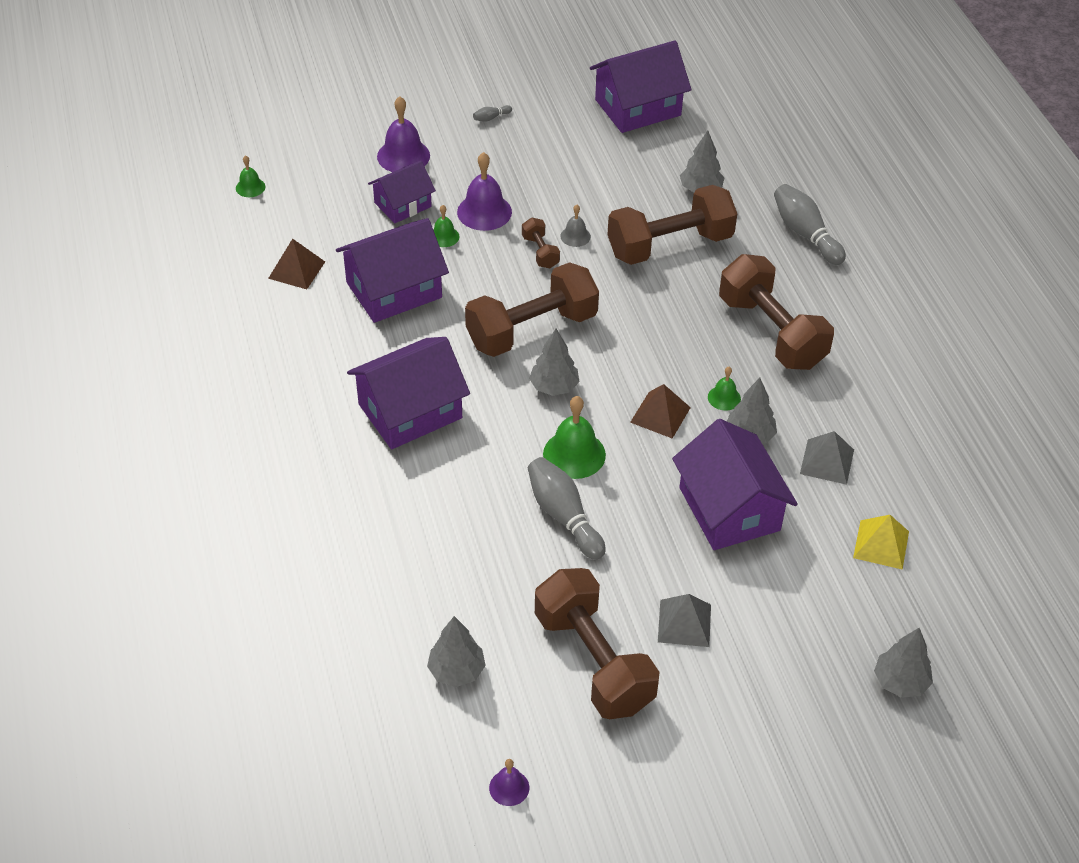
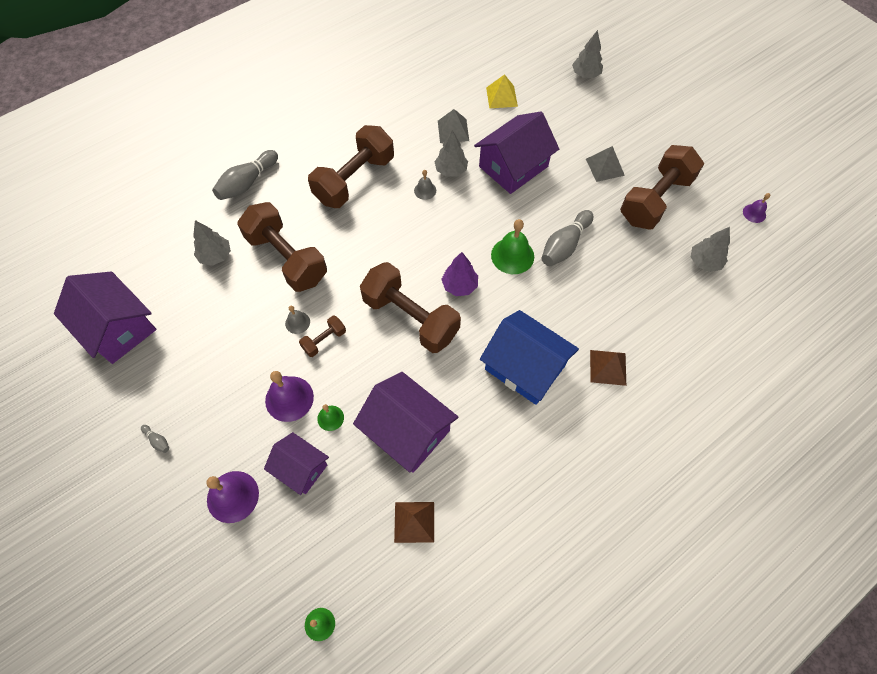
camera: 110 degrees left, 15 degrees up
(410, 411) = (525, 367): purple house -> blue house
(554, 387) = (459, 286): grey tree -> purple tree
(660, 414) = (455, 219): brown pyramid -> brown pyramid (608, 367)
(724, 398) = (425, 190): green bell -> grey bell

